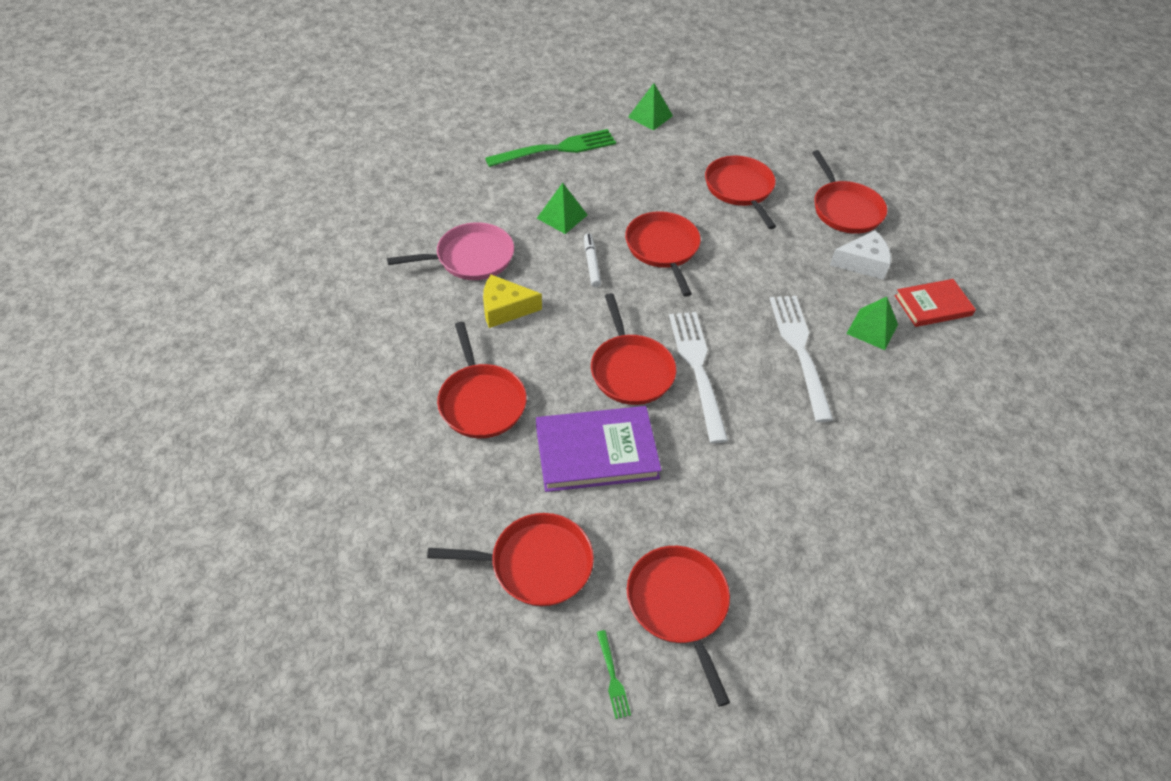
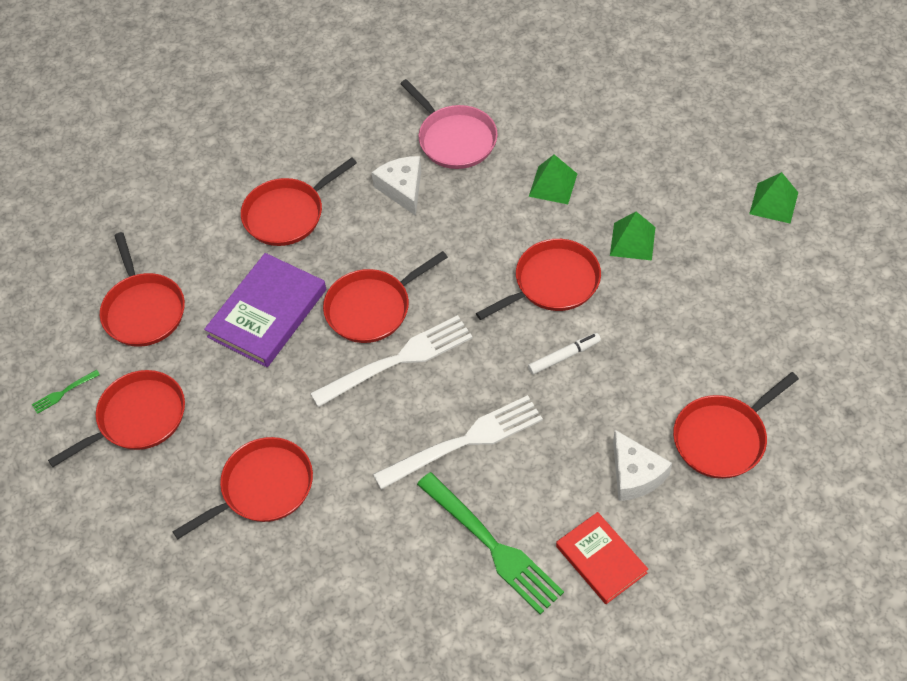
camera: 75 degrees right, 5 degrees up
(505, 309) = (402, 189): yellow cheese -> white cheese
(556, 149) = (657, 142): green fork -> green fork (492, 545)
(591, 263) = (497, 231): white marker -> white marker (564, 356)
(596, 452) = (267, 313): purple book -> purple book turned 60 degrees clockwise
(740, 189) = (694, 324): red pan -> red pan (263, 487)
(872, 329) = (531, 503): green pyramid -> green pyramid (632, 241)

